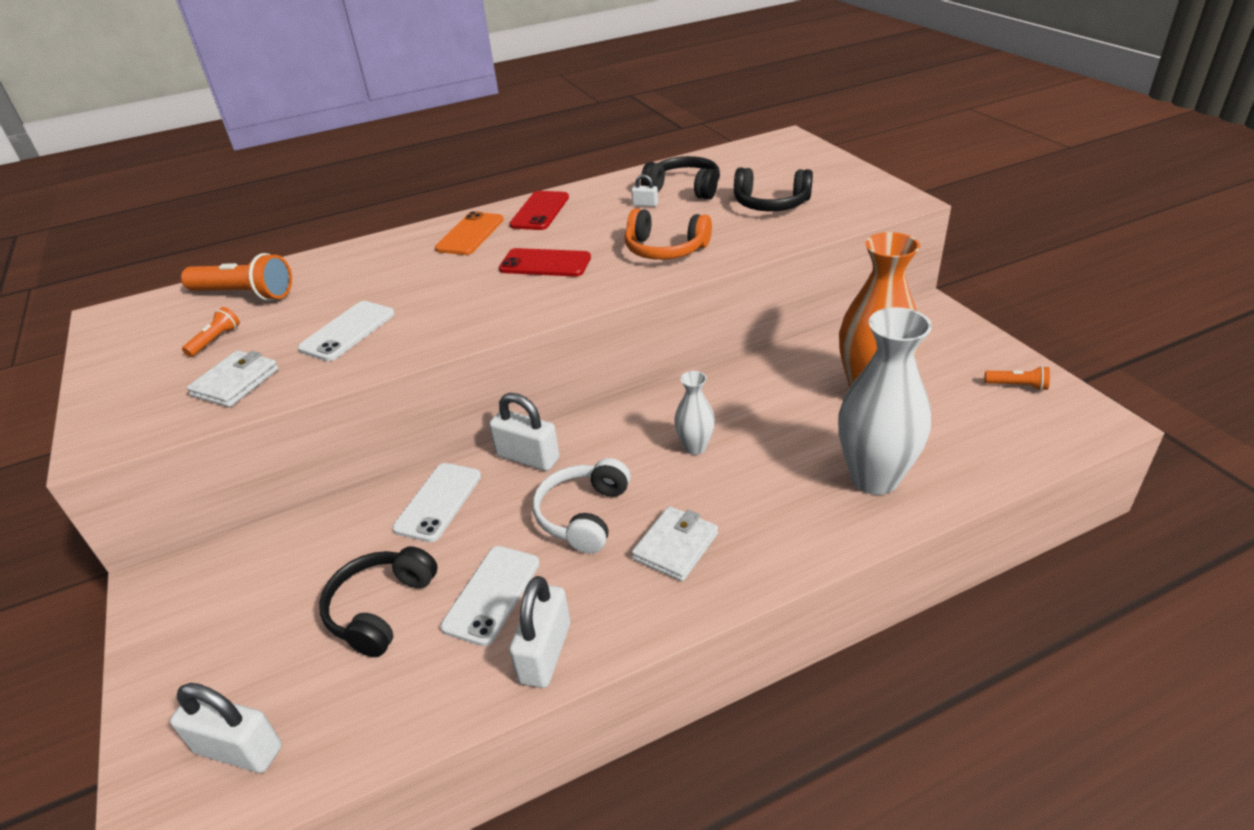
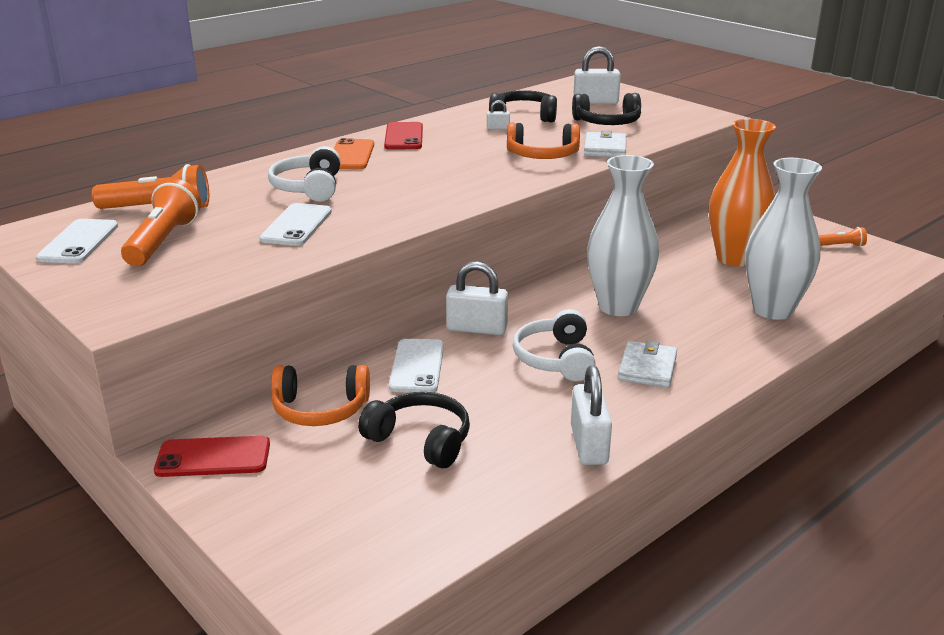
camera: 20 degrees left, 10 degrees down
(215, 340) = (163, 241): orange flashlight -> orange flashlight, size x1.98
(235, 382) = (218, 266): white wallet -> white wallet (605, 148)
(239, 749) = (364, 545): white padlock -> white padlock (595, 102)
(314, 546) = (320, 409): none -> orange headphones
(380, 609) = (420, 440): black headphones -> black headphones turned 120 degrees clockwise
(397, 278) = (308, 188): none -> white headphones
(492, 594) = (514, 417): white phone -> white phone (79, 242)
(545, 263) = (443, 170): red phone -> red phone (213, 457)
(695, 447) = (618, 307): white vase -> white vase, size x2.00

